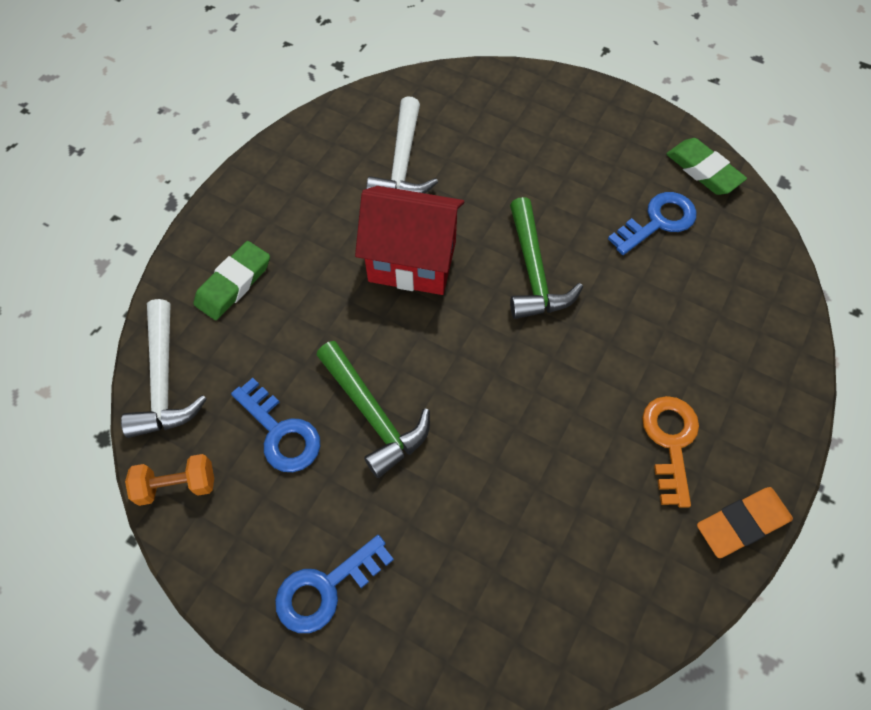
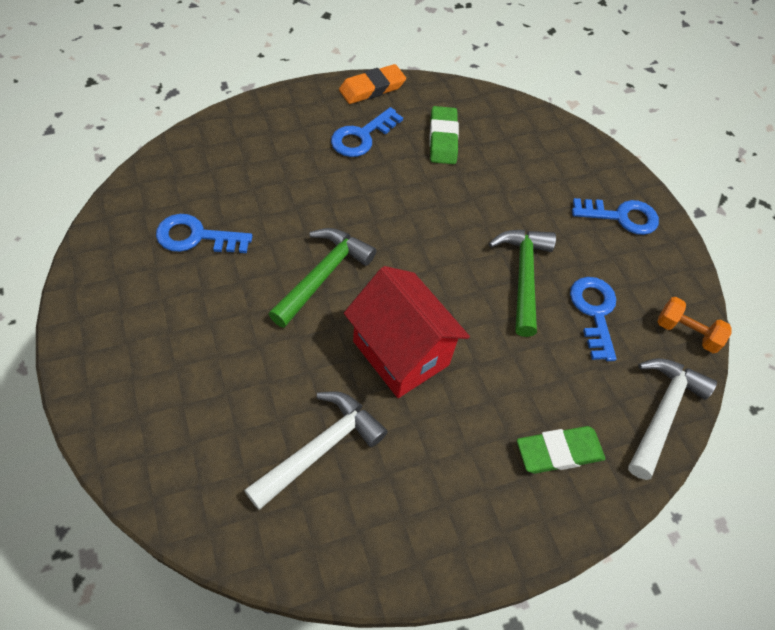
camera: 145 degrees left, 5 degrees down
(670, 442) = (362, 137): orange key -> blue key
(703, 170) = (111, 241): green eraser -> green eraser (443, 139)
(741, 523) = (372, 88): orange eraser -> orange eraser turned 45 degrees counterclockwise

